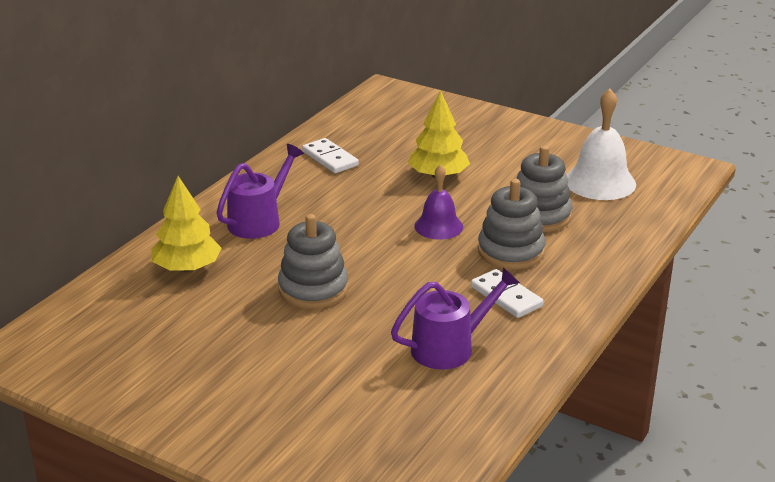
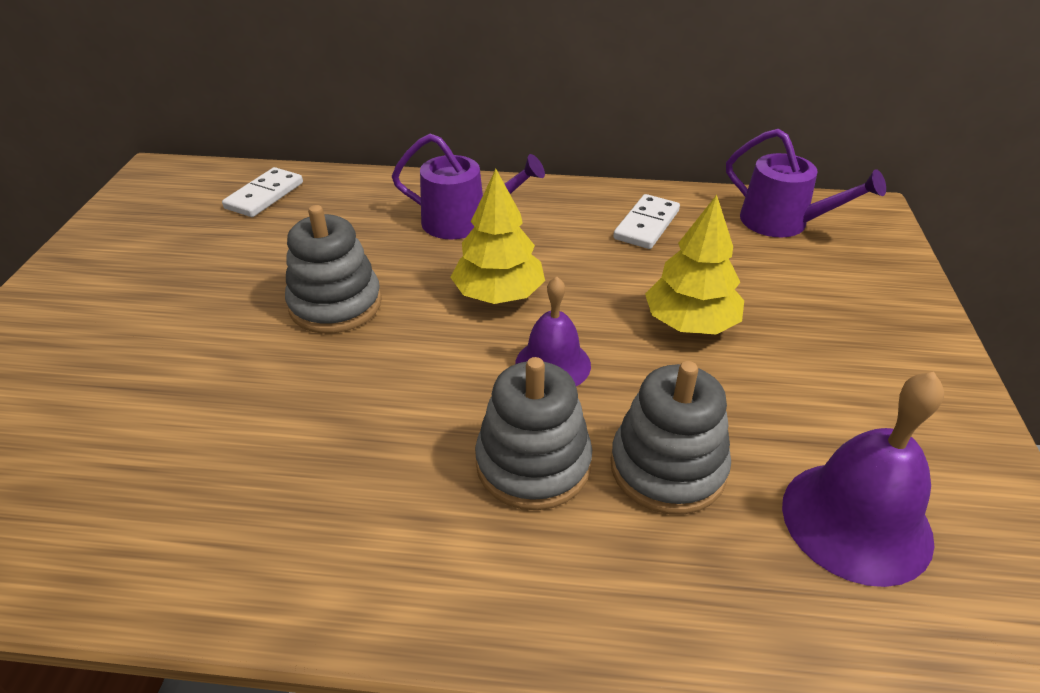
camera: 65 degrees right, 10 degrees up
(187, 268) = (340, 210): yellow tree -> yellow tree (498, 294)
(450, 347) = (234, 471): purple watering can -> purple watering can (783, 223)
(506, 296) = (397, 497): white domino -> white domino (264, 195)
(600, 182) = (856, 521): white bell -> purple bell

